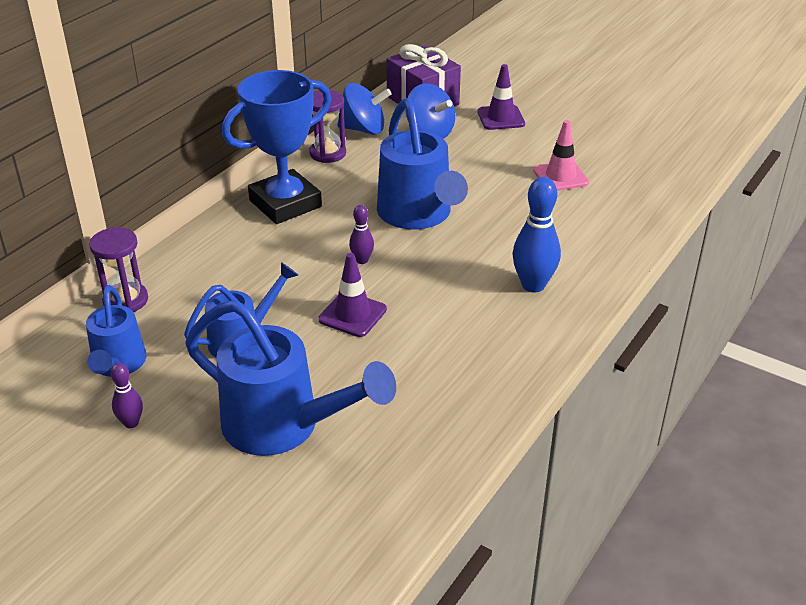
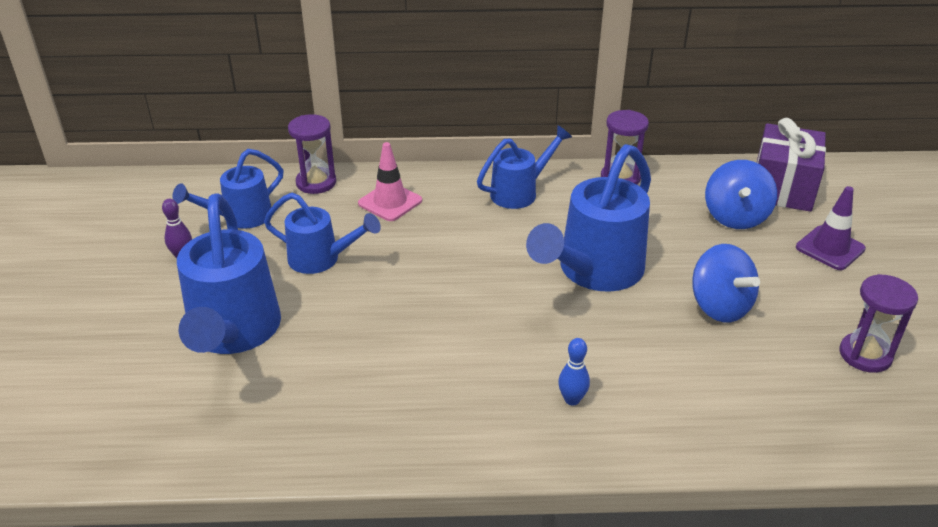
camera: 55 degrees right, 0 degrees up
(285, 204) = (520, 192): blue trophy -> blue watering can
(352, 314) = (408, 302): purple traffic cone -> none
(362, 260) = (489, 271): purple bowling pin -> none
(363, 129) = (684, 178): blue spinning top -> blue spinning top (719, 306)
(533, 285) = (572, 399): blue bowling pin -> blue bowling pin, size x0.54
(560, 176) = (785, 337): pink traffic cone -> pink traffic cone (390, 202)
(602, 159) = (865, 355): none -> purple hourglass

